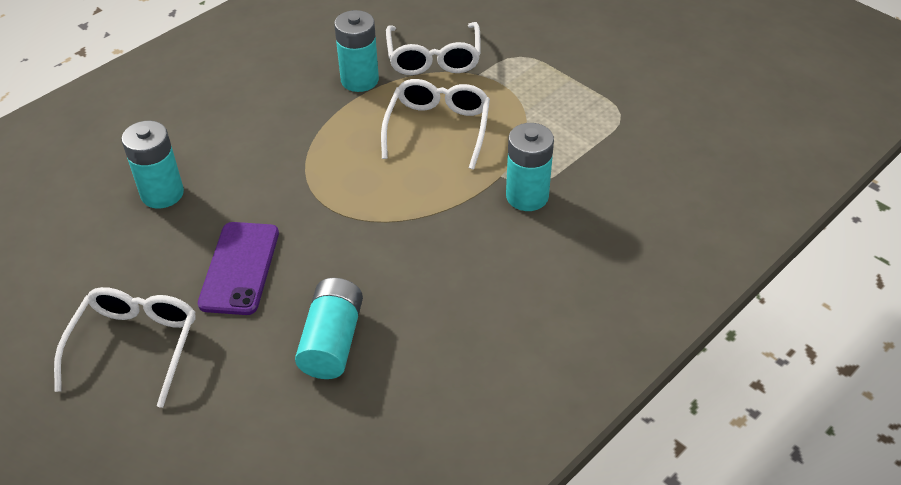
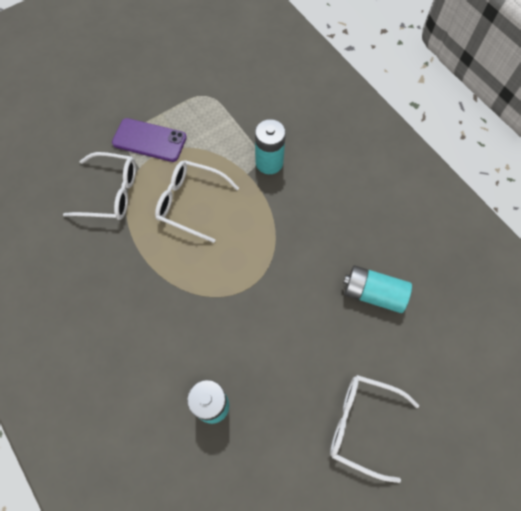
camera: 80 degrees left, 20 degrees up
(240, 268) = (301, 349): purple phone -> purple phone (149, 140)
(359, 80) = (119, 247): turquoise battery -> none

